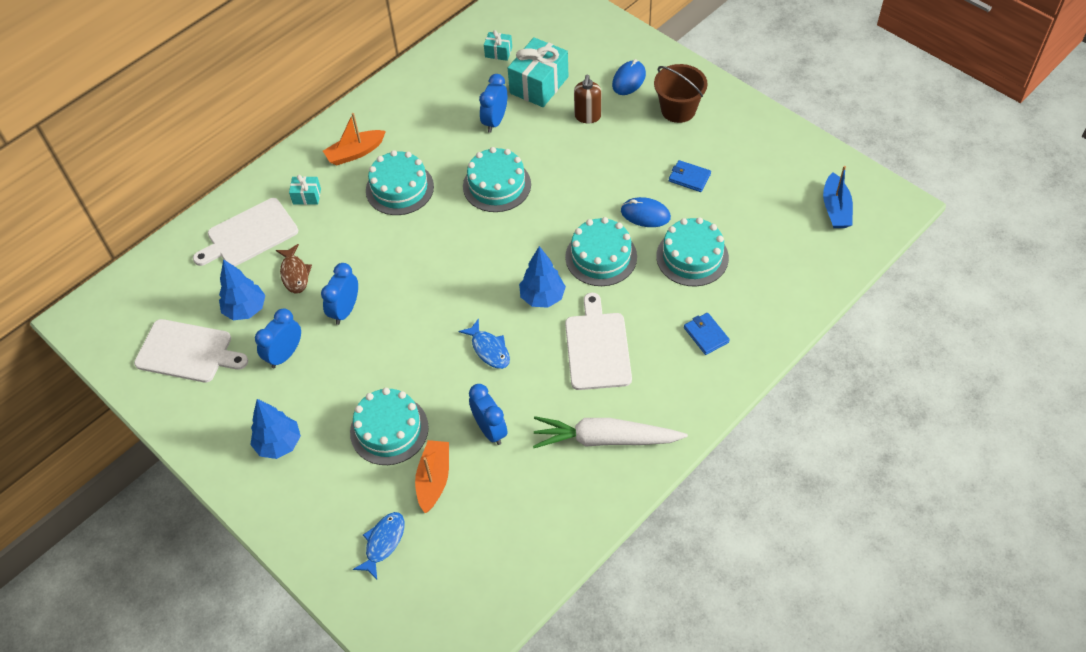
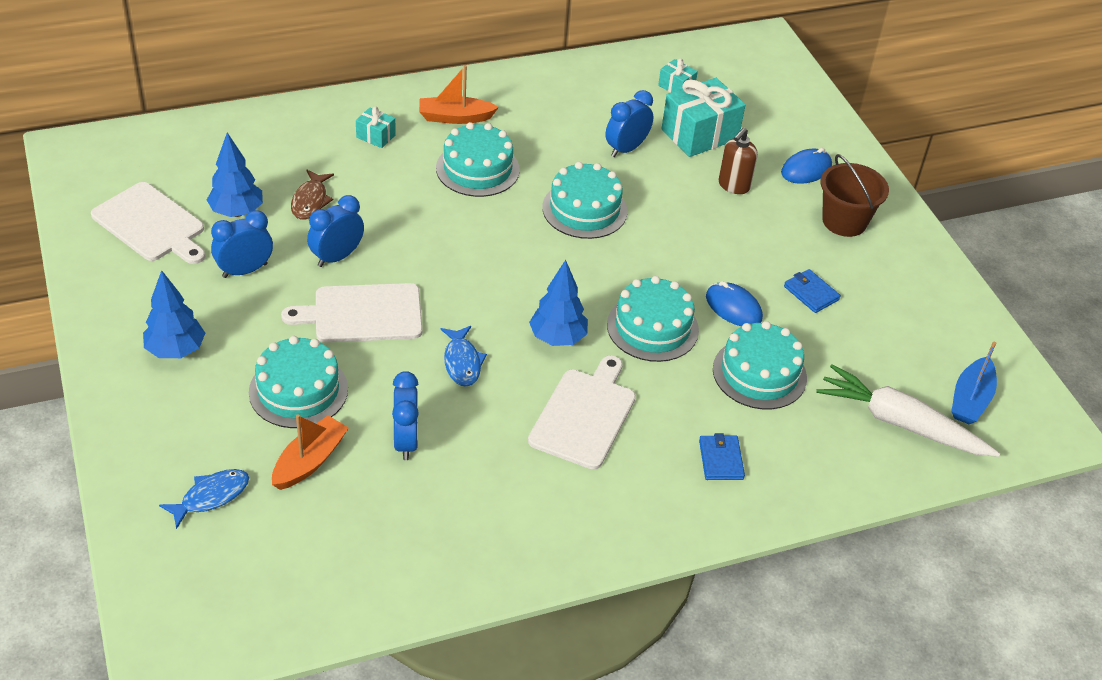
camera: 20 degrees right, 10 degrees down
(249, 235) = (292, 146): white cutting board -> white cutting board (362, 314)
(605, 439) = (527, 511): white carrot -> white carrot (900, 423)

